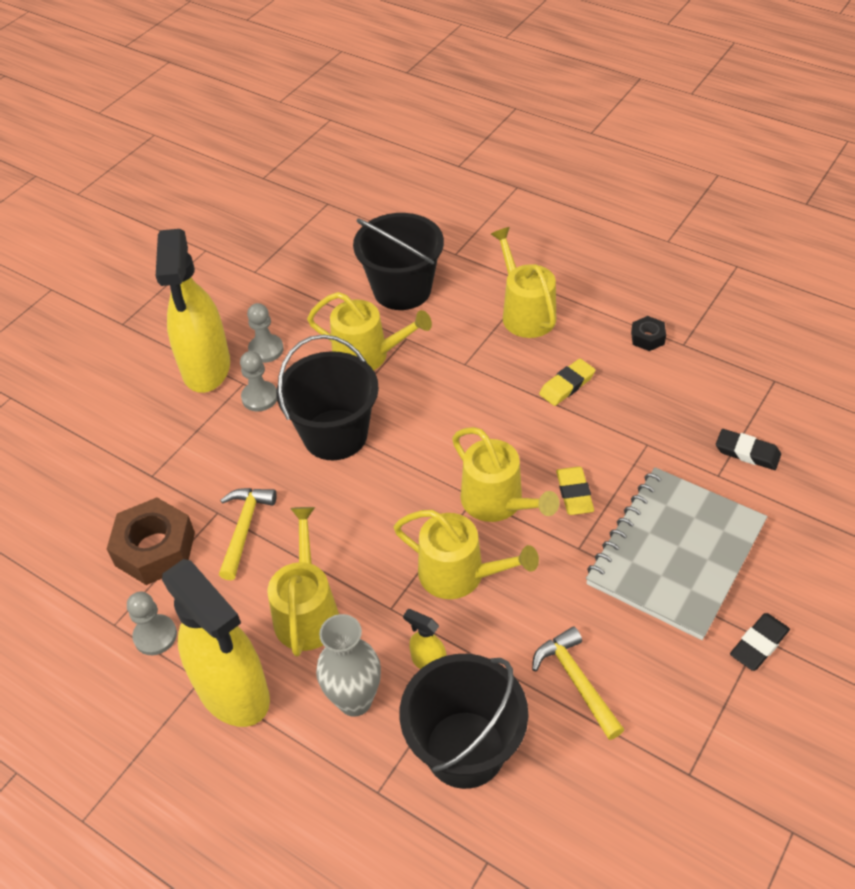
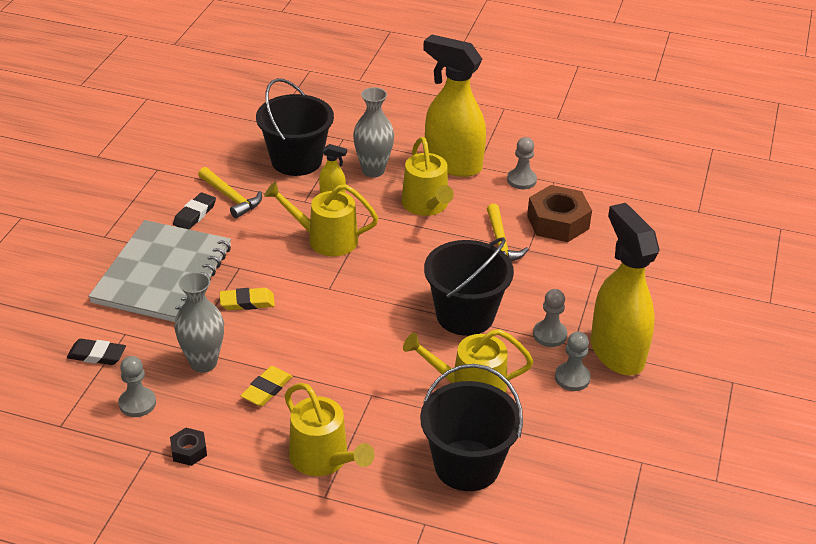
camera: 160 degrees right, 10 degrees down
(497, 502) = (309, 287): yellow watering can -> none
(574, 493) = (247, 302): yellow eraser -> yellow eraser turned 75 degrees counterclockwise
(630, 424) = (203, 363): none -> grey vase
(698, 391) = (137, 403): none -> grey pawn
(758, 644) = (105, 232): black eraser -> black eraser (195, 214)

